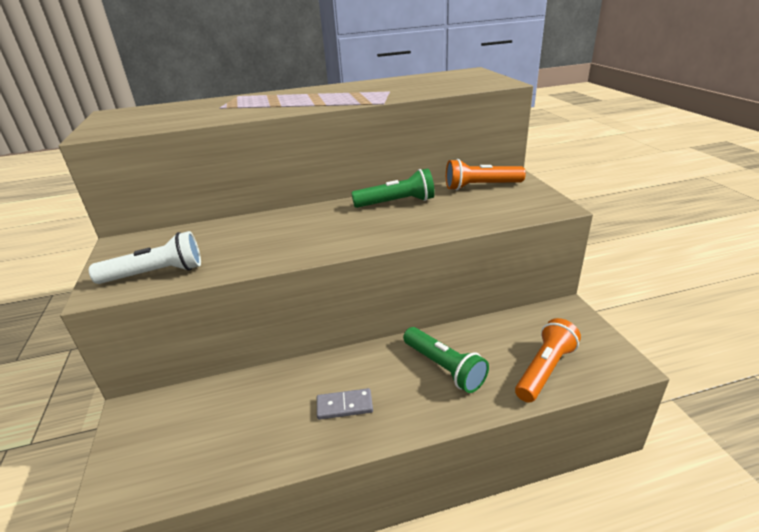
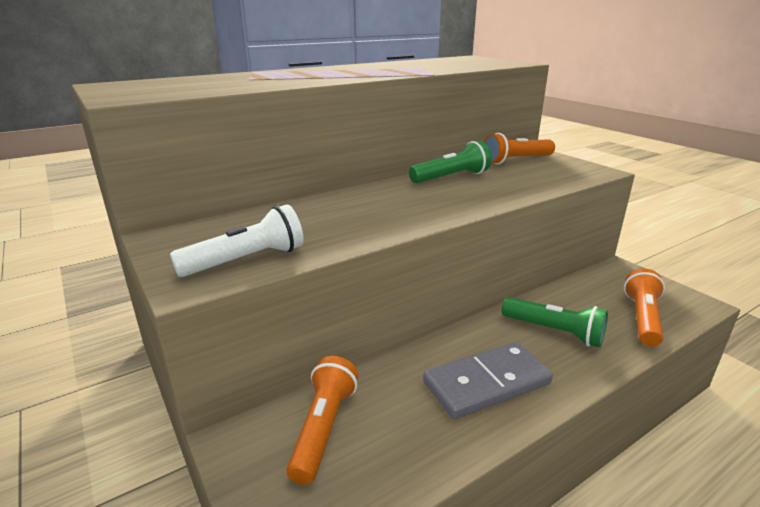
camera: 20 degrees left, 5 degrees down
(194, 416) = (323, 428): none -> orange flashlight
(344, 406) = (487, 383): grey domino -> grey domino, size x1.91

